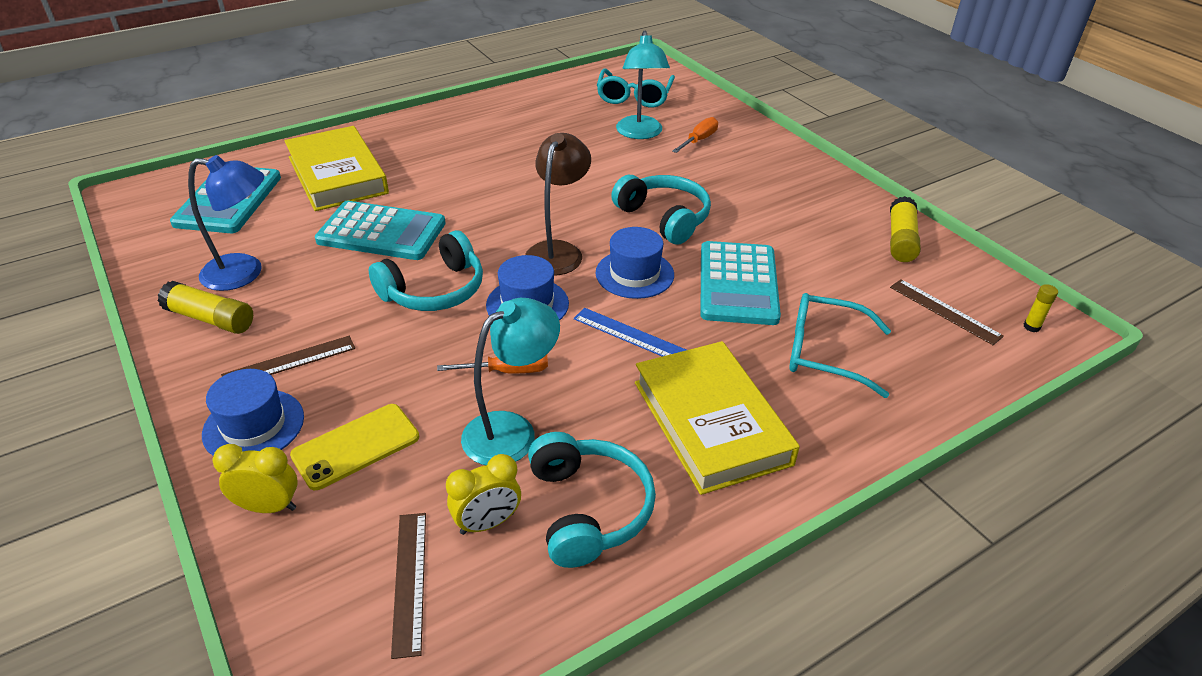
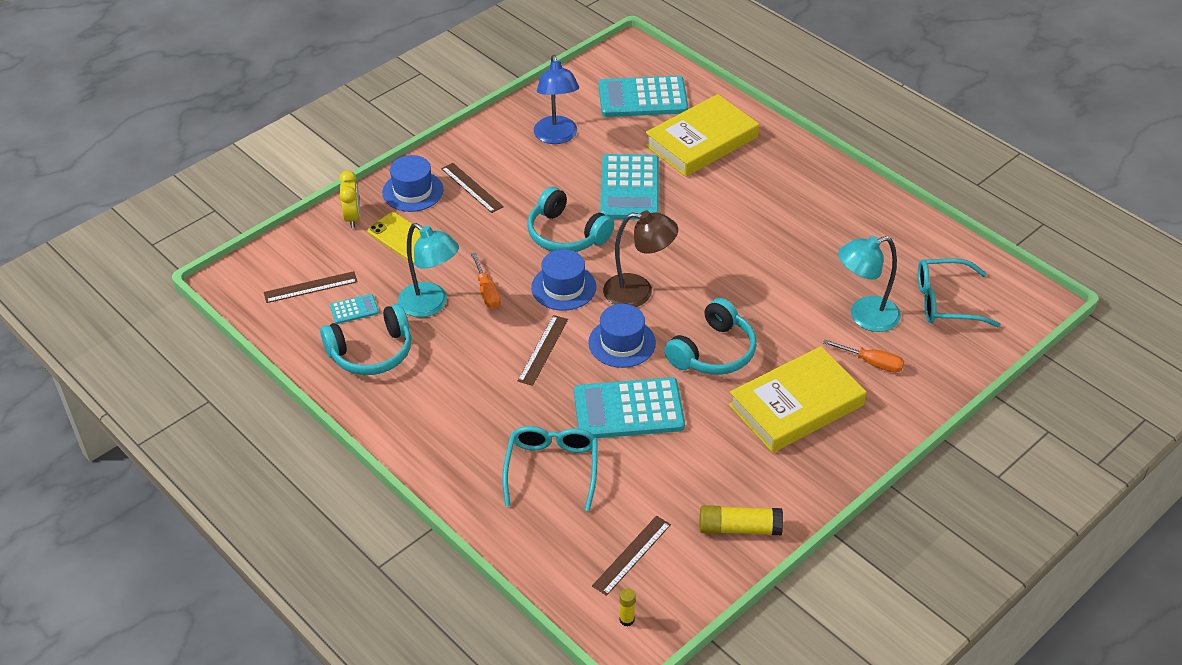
camera: 80 degrees right, 5 degrees up
(210, 319) = (504, 139): yellow glue stick -> none
(487, 523) = (354, 309): yellow clock -> turquoise calculator
(630, 335) = (543, 350): blue ruler -> brown ruler
(711, 422) = (459, 405): yellow book -> yellow book (796, 405)

